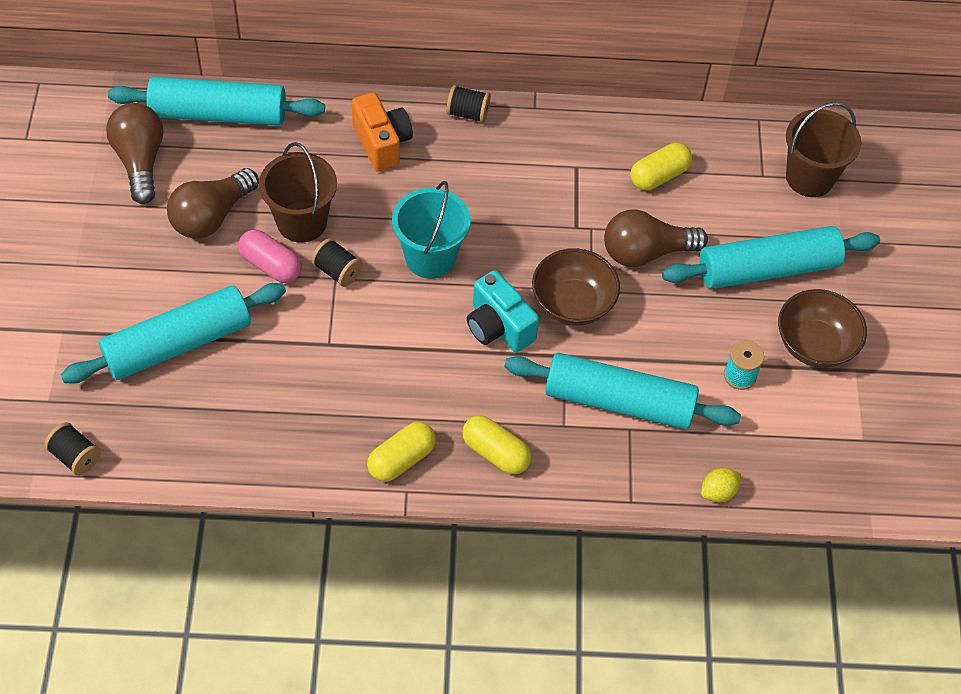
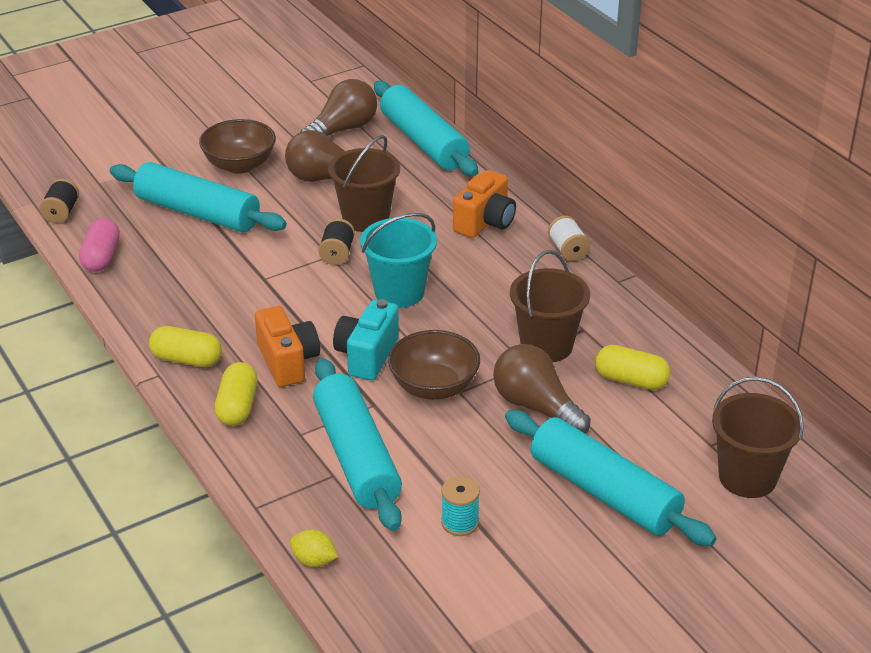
camera: 60 degrees right, 20 degrees down
(271, 265) = (310, 222): pink capsule -> pink capsule (101, 257)
(463, 386) = (288, 362): none -> orange camera
(468, 113) = (568, 250): black spool -> white spool
(578, 202) = (546, 346): none -> brown bucket
(814, 344) = (548, 561): brown bowl -> brown bowl (239, 165)

